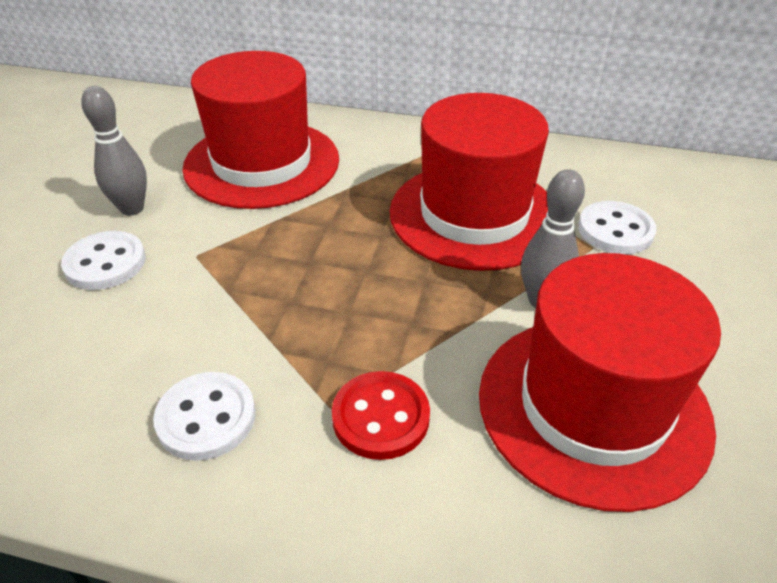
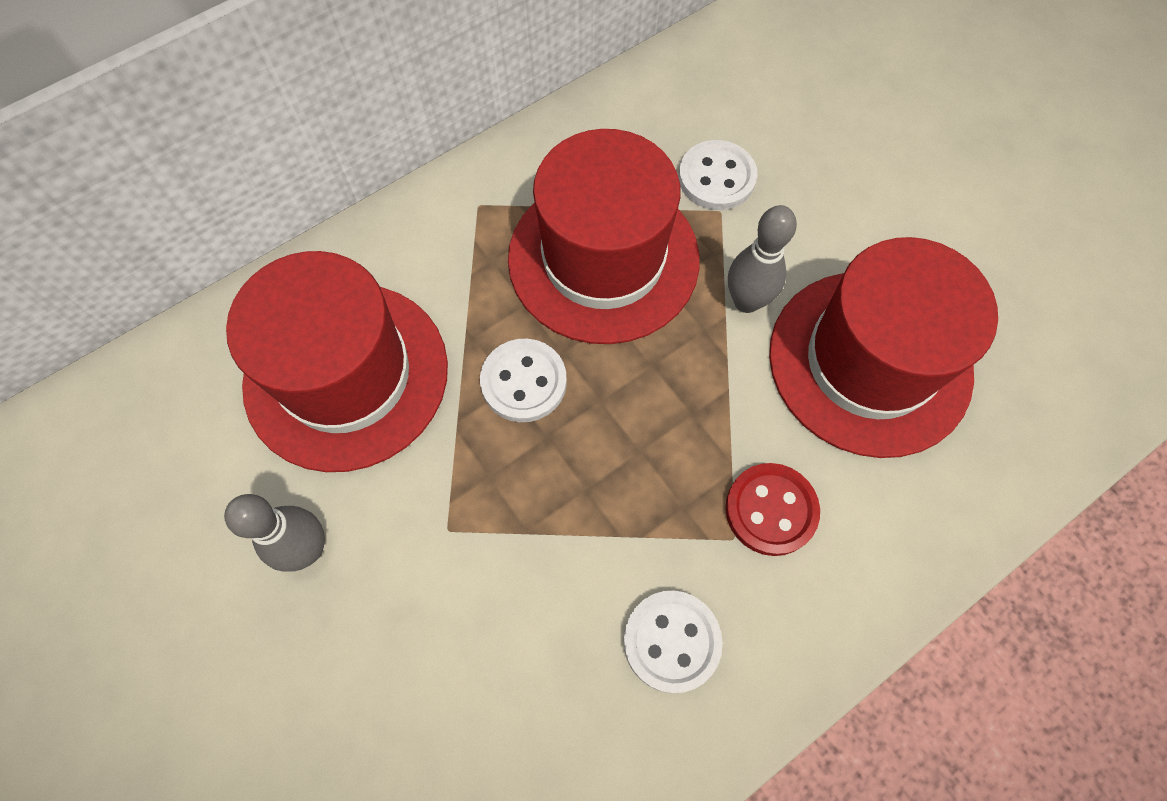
camera: 50 degrees left, 25 degrees up
(105, 263) = (383, 622): white button -> white button (524, 382)

